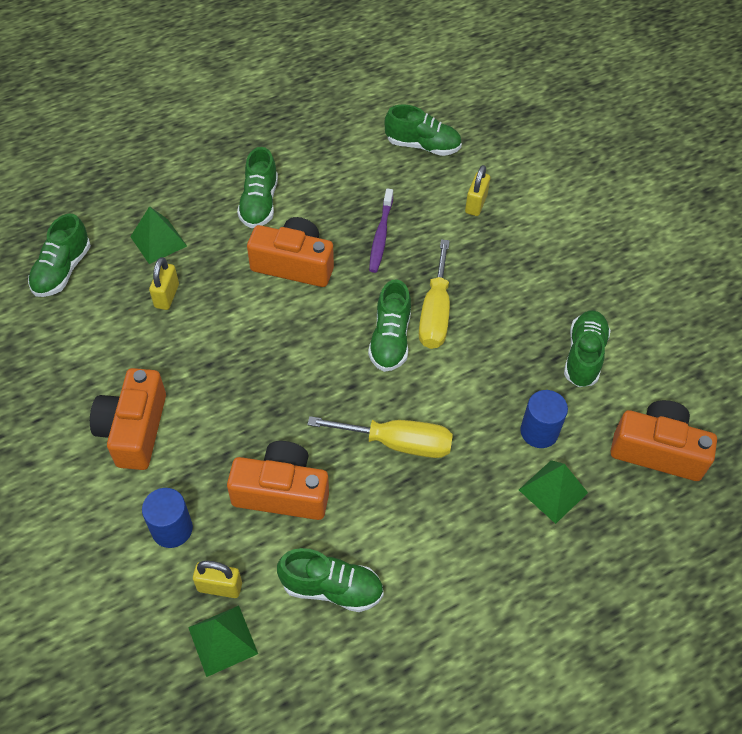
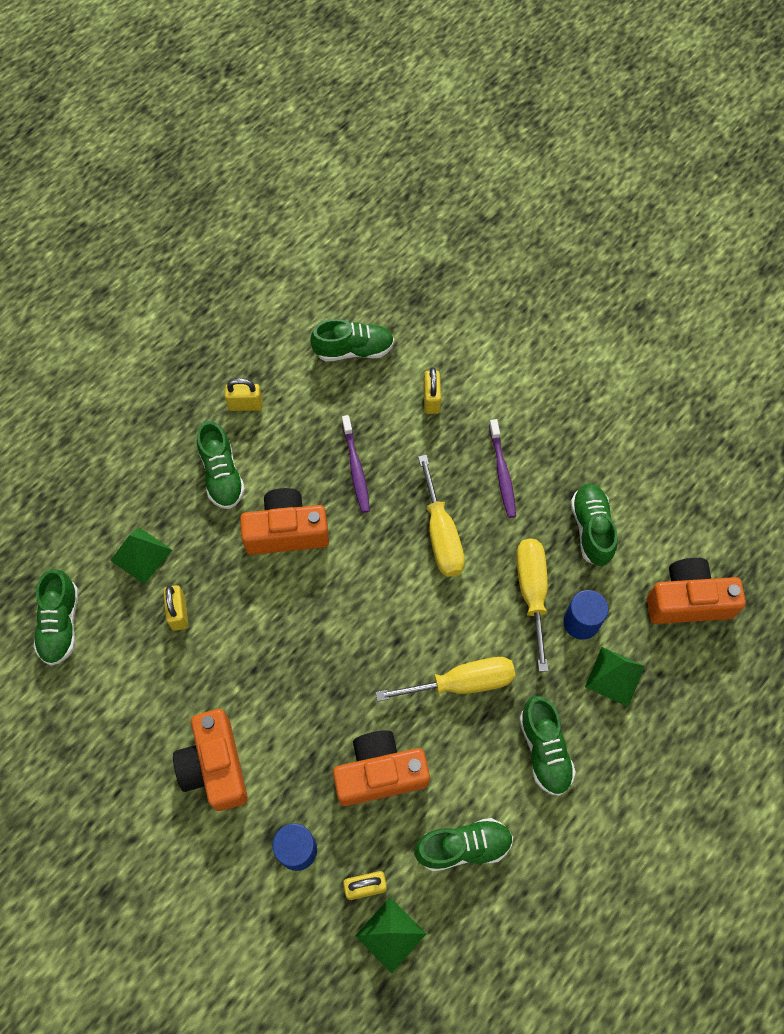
camera: 20 degrees left, 10 degrees up
(307, 158) = (245, 405): none -> yellow padlock
(390, 339) = (411, 579): green shoe -> green shoe (544, 750)
(501, 389) = (532, 592): none -> yellow screwdriver
(516, 282) = (502, 473): none -> purple toothbrush

